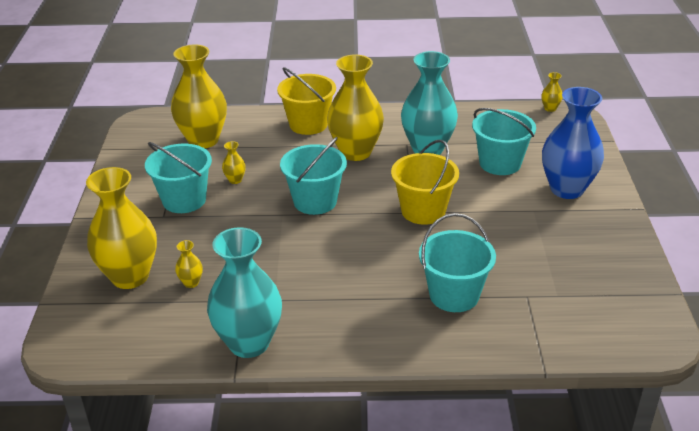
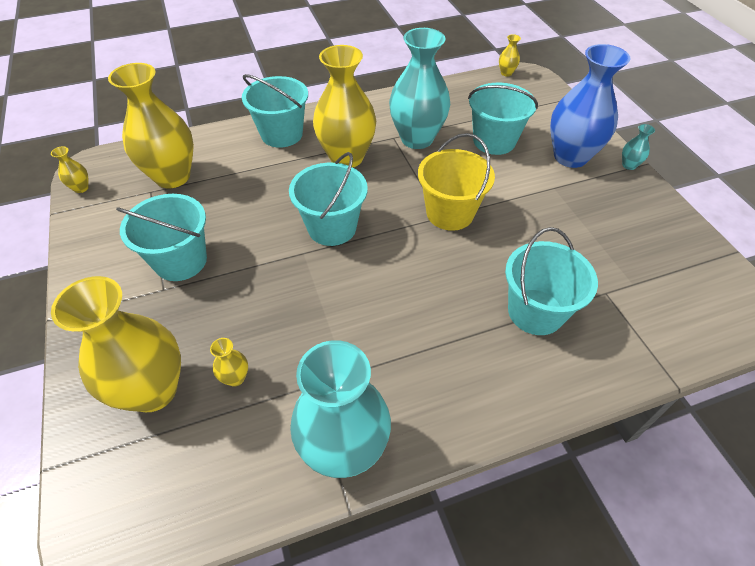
camera: 20 degrees left, 15 degrees up
(235, 180) = (230, 220): yellow vase -> yellow vase (81, 188)
(308, 124) = (282, 134): yellow bucket -> turquoise bucket
(621, 206) = (629, 165): none -> turquoise vase

